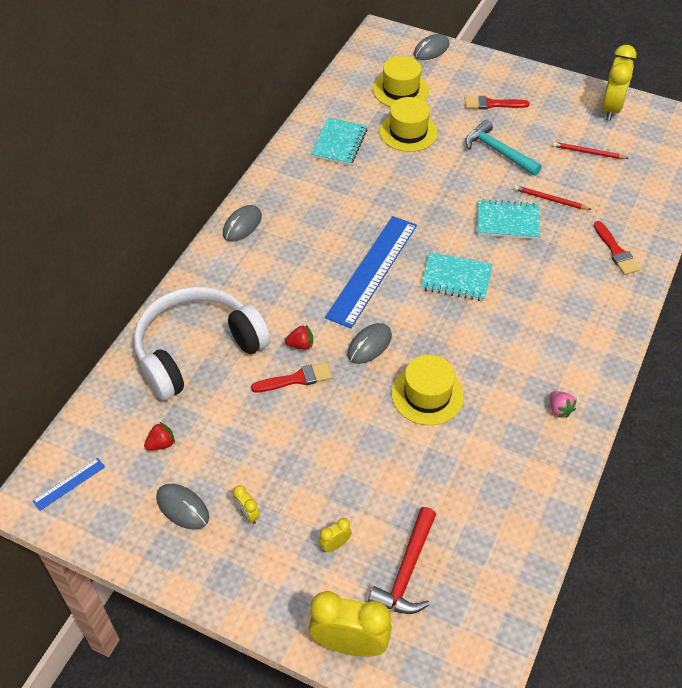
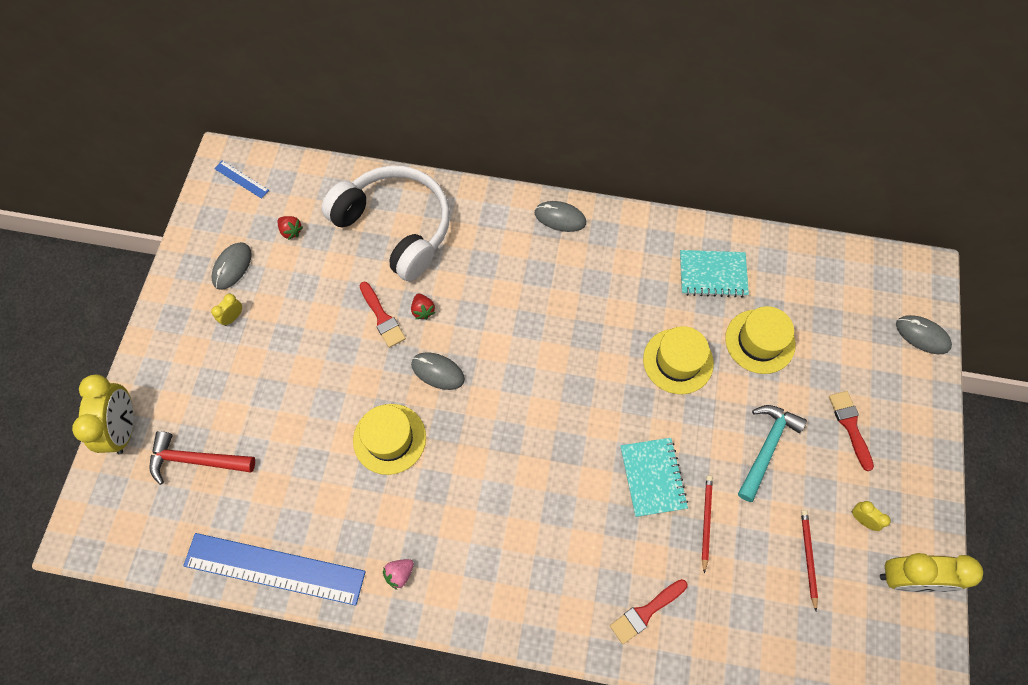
camera: 75 degrees right, 15 degrees up
(335, 545) = (213, 394): yellow clock -> yellow clock (862, 519)
(372, 270) = (536, 352): blue ruler -> blue ruler (274, 568)
(400, 90) = (829, 317): yellow hat -> yellow hat (678, 361)
(456, 278) = (549, 437): turquoise notebook -> none

